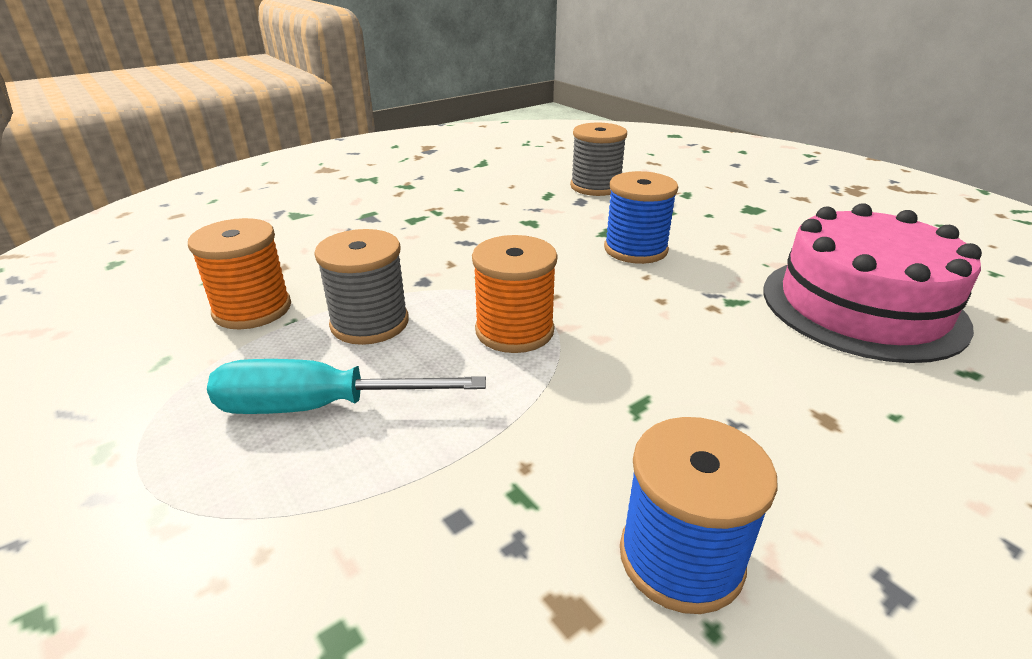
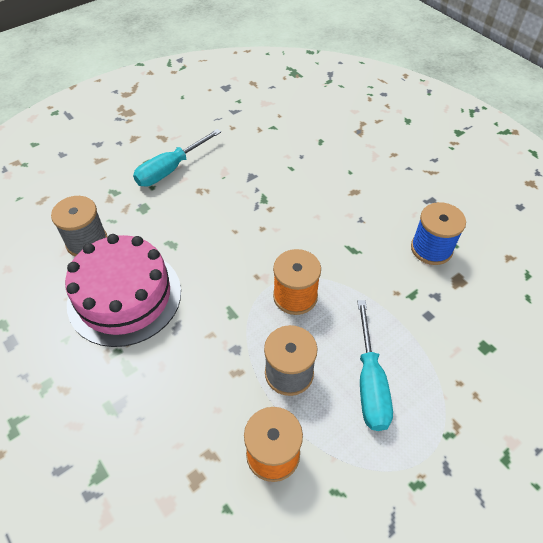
camera: 90 degrees left, 20 degrees up
(635, 249) = (200, 231): blue spool -> none
(753, 224) = (170, 169): none -> turquoise screwdriver
(861, 306) = (269, 154): pink cake -> pink cake (124, 296)

